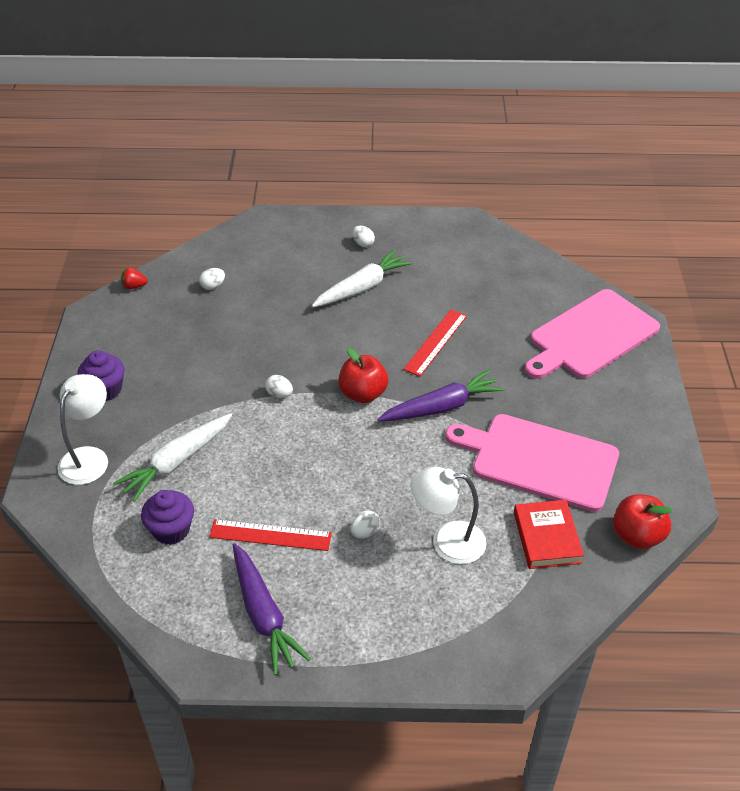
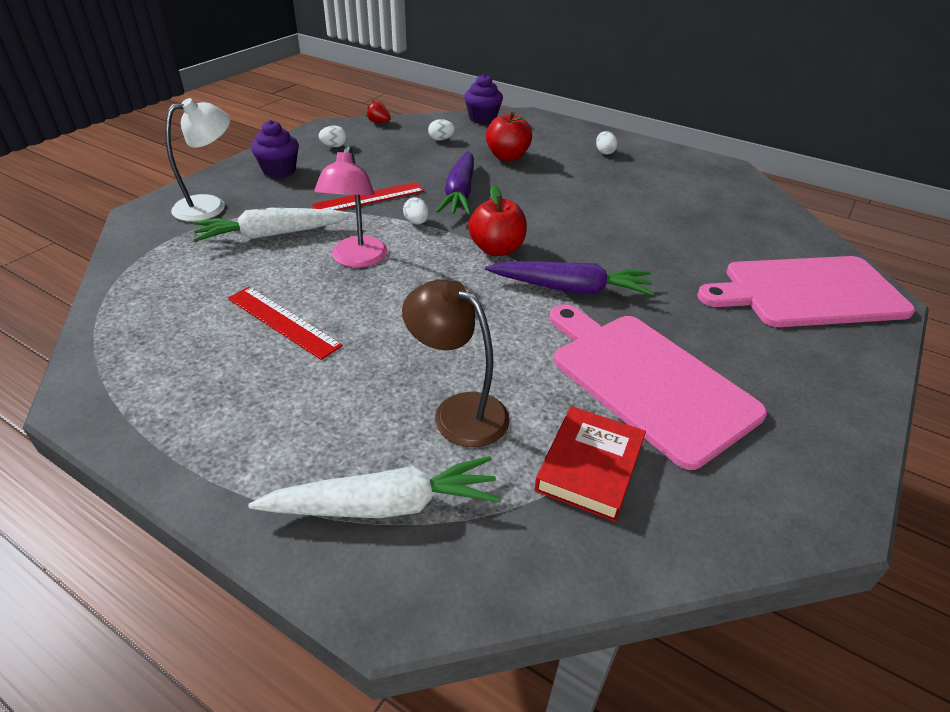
camera: 30 degrees right, 5 degrees down
(171, 530) = (204, 279): purple cupcake -> purple cupcake (482, 118)
(263, 614) = (193, 386): purple carrot -> purple carrot (460, 193)
(269, 454) = (357, 259): none -> pink lamp
(362, 287) = (574, 178): white carrot -> white carrot (384, 505)
(365, 532) = (376, 361): white egg -> white egg (334, 146)
(436, 342) = (613, 237): red ruler -> red ruler (369, 198)
(447, 541) = (458, 412): white lamp -> brown lamp
(637, 536) = (727, 528): red apple -> red apple (507, 157)

